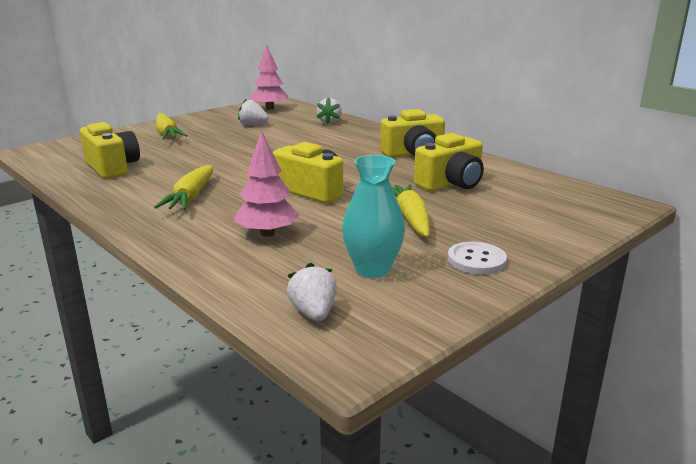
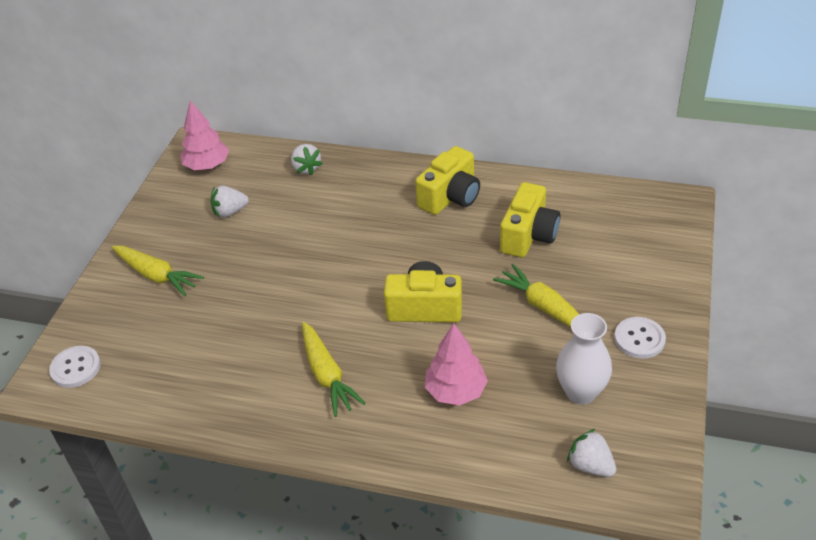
camera: 30 degrees left, 20 degrees up
(59, 151) = (75, 368): none -> white button
(112, 167) = (181, 367): yellow camera -> none
(372, 269) = (581, 392): turquoise vase -> white vase

